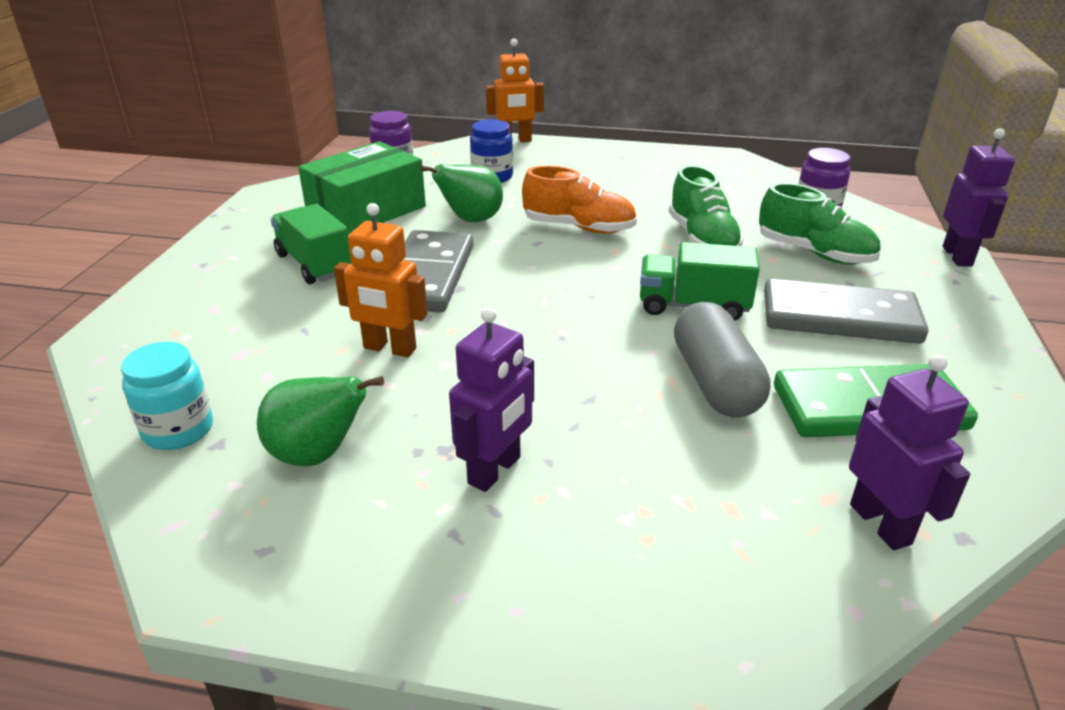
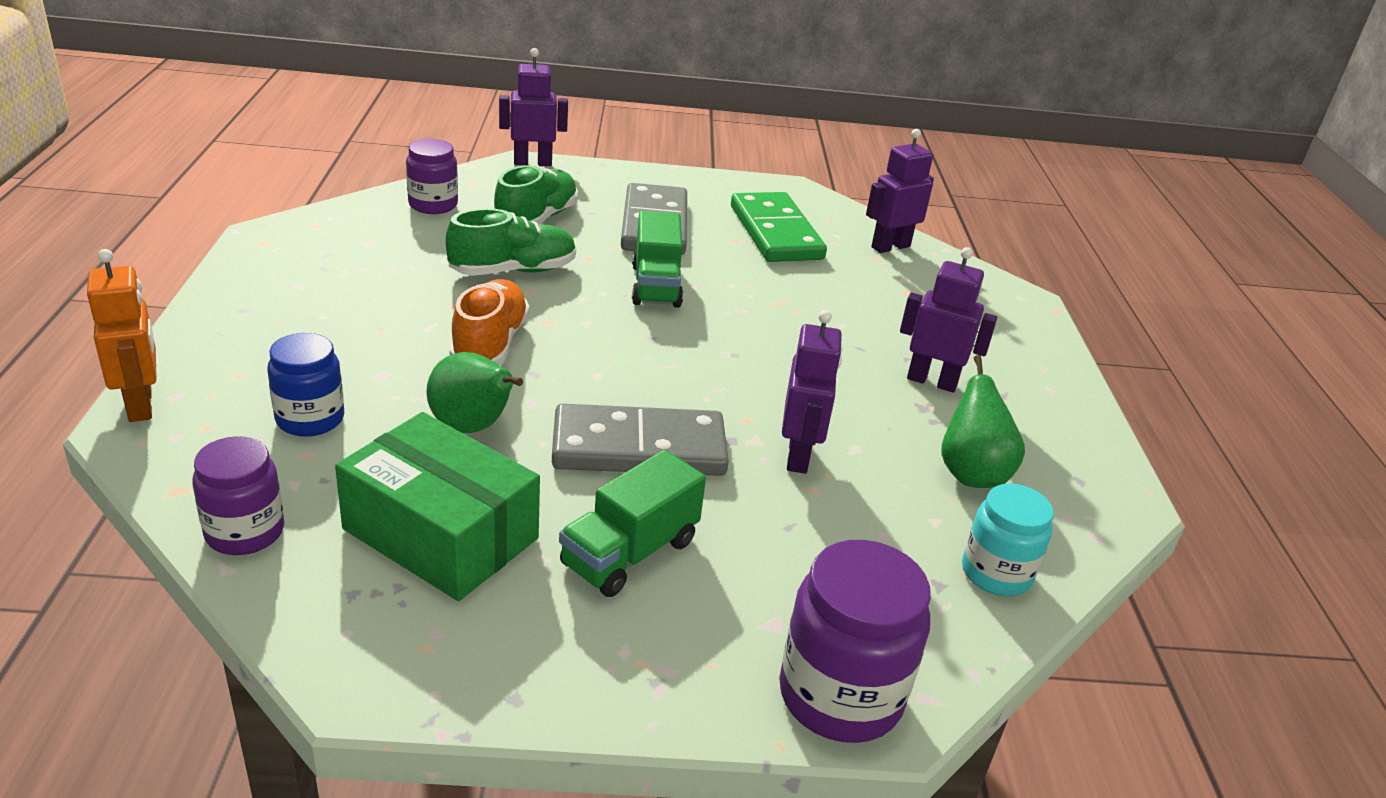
camera: 105 degrees left, 0 degrees up
(133, 324) = (840, 696): none -> purple jar
(389, 349) = (799, 456): orange robot -> purple robot
(715, 382) = (772, 285): grey capsule -> none

